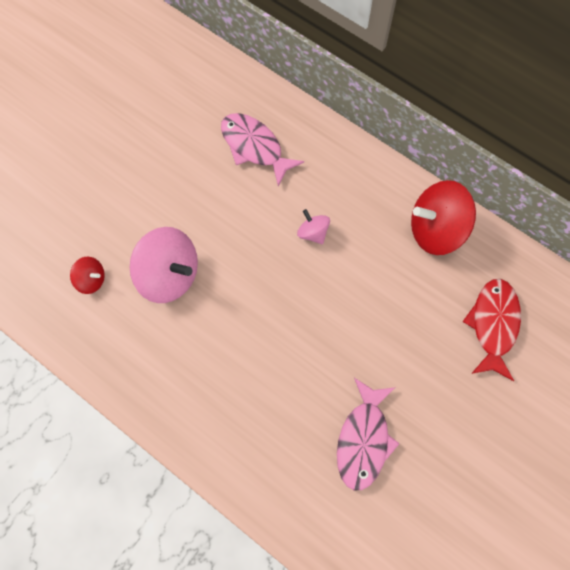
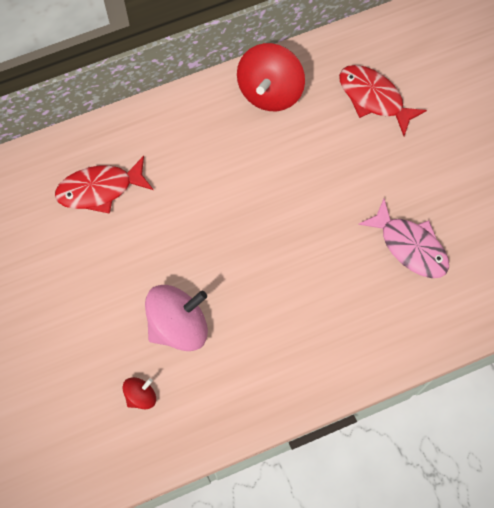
camera: 60 degrees left, 0 degrees up
(254, 147) = (100, 189): pink fish -> red fish
(313, 233) = (213, 186): pink spinning top -> none

